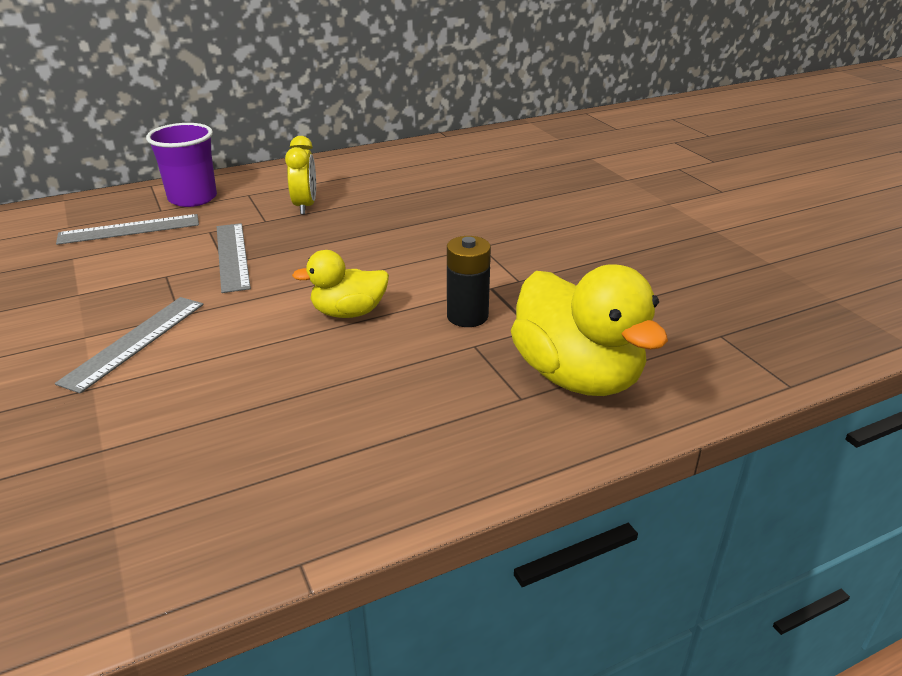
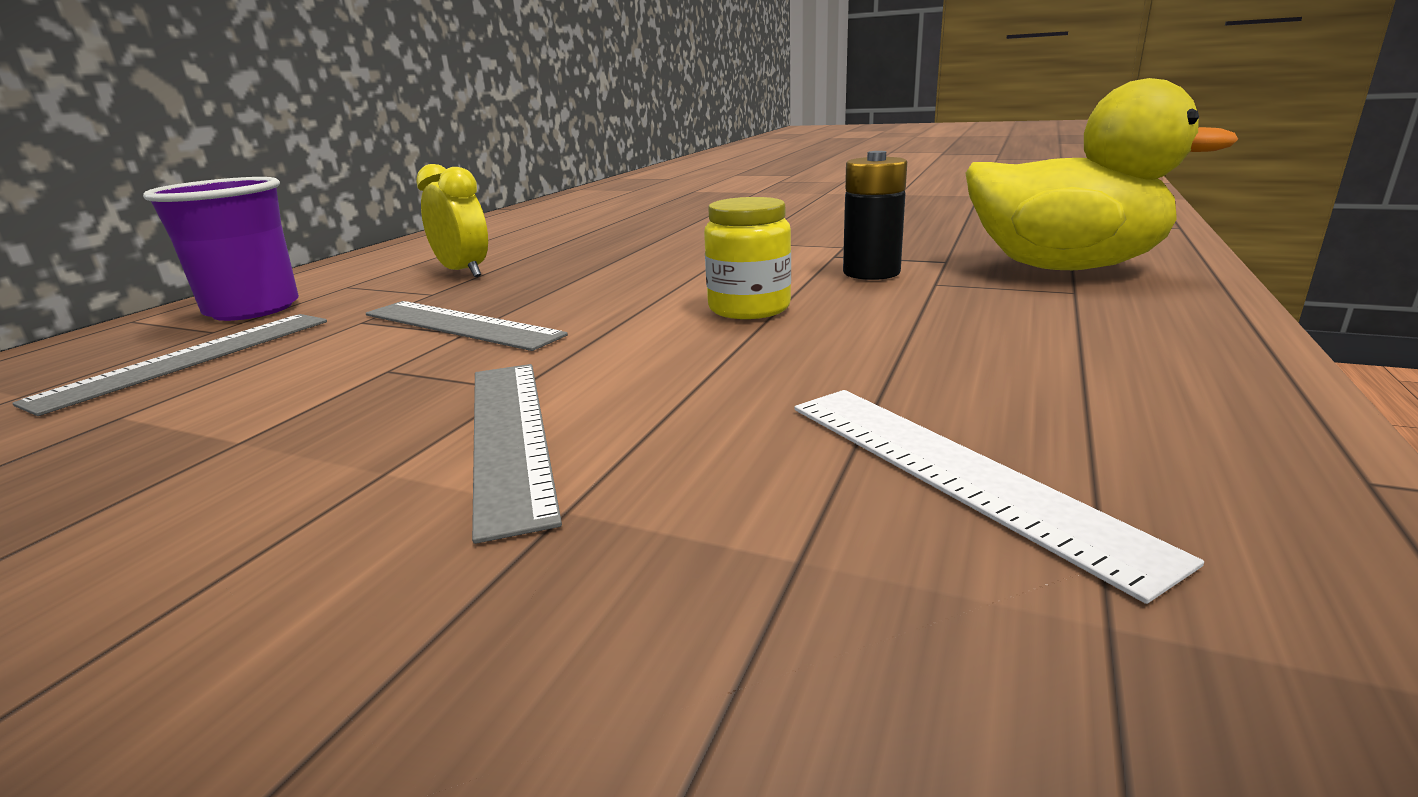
camera: 40 degrees left, 10 degrees down
(201, 455) = (956, 472): none -> white ruler
(348, 312) = (749, 308): yellow duck -> yellow jar

